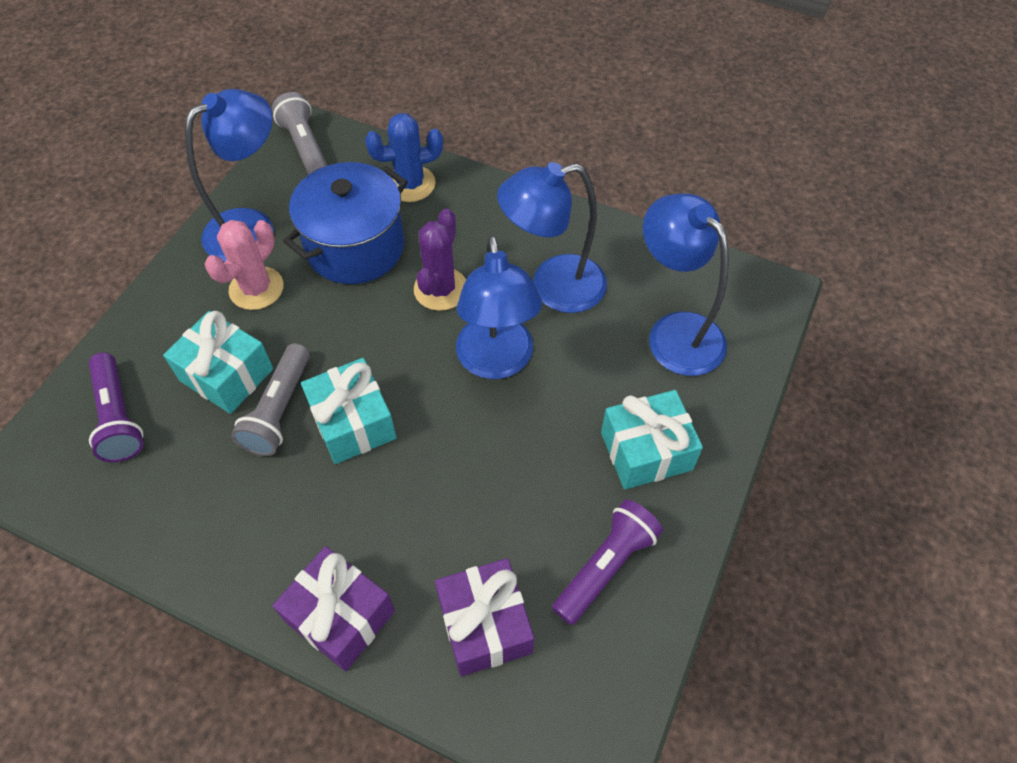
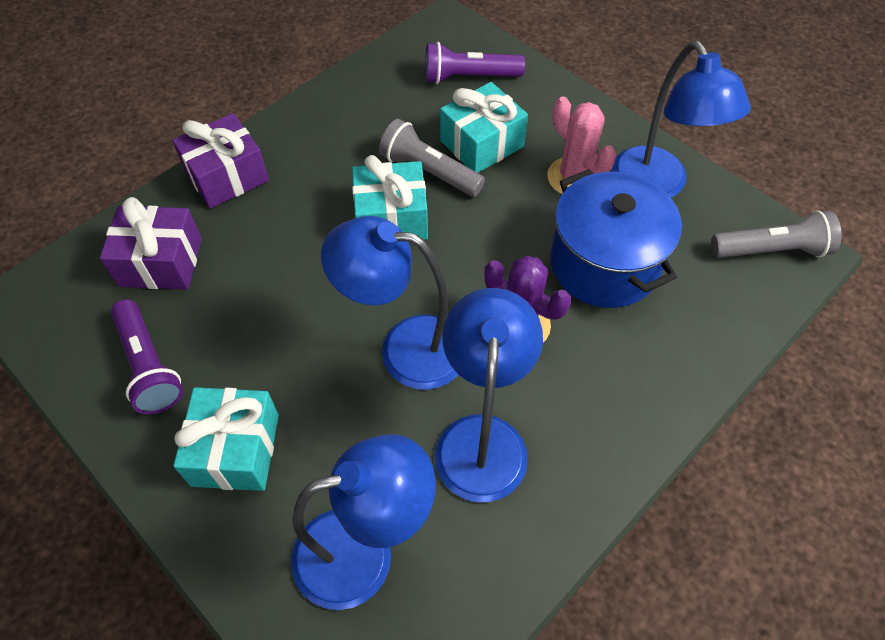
camera: 110 degrees right, 0 degrees up
(410, 184) = (689, 337): blue cactus -> none

